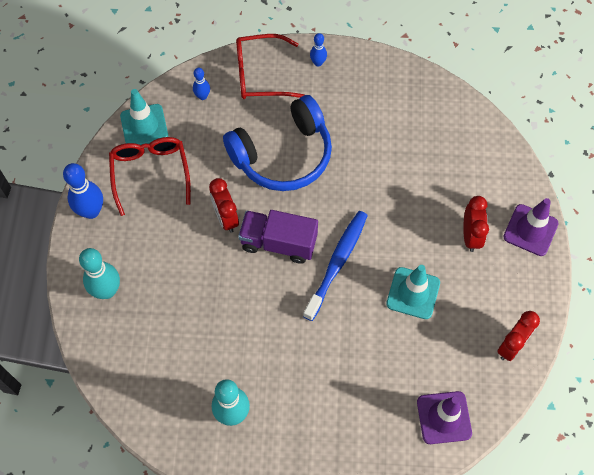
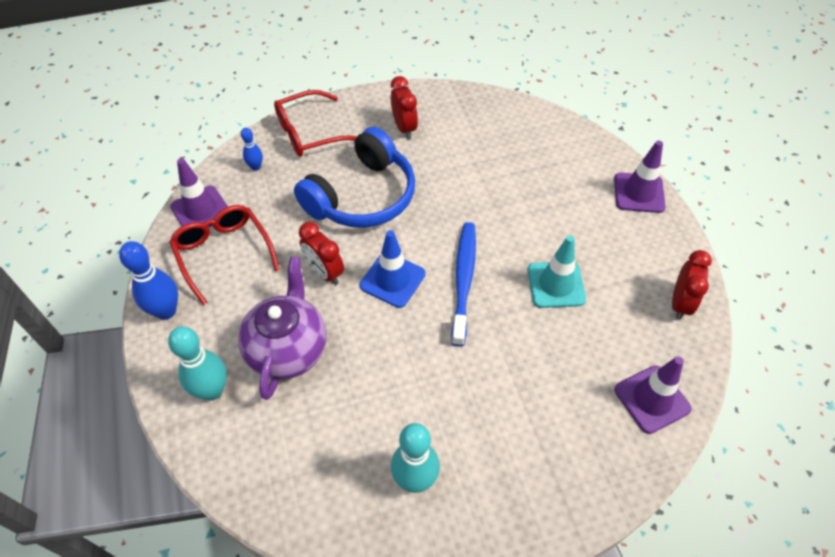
camera: 20 degrees left, 10 degrees down
(144, 126) = (201, 210): turquoise traffic cone -> purple traffic cone
(174, 276) = (288, 349): none -> purple teapot
(278, 243) = (392, 280): purple truck -> blue traffic cone
(318, 63) = (363, 108): blue bowling pin -> none
(470, 236) = (585, 215): red clock -> red clock (404, 128)

